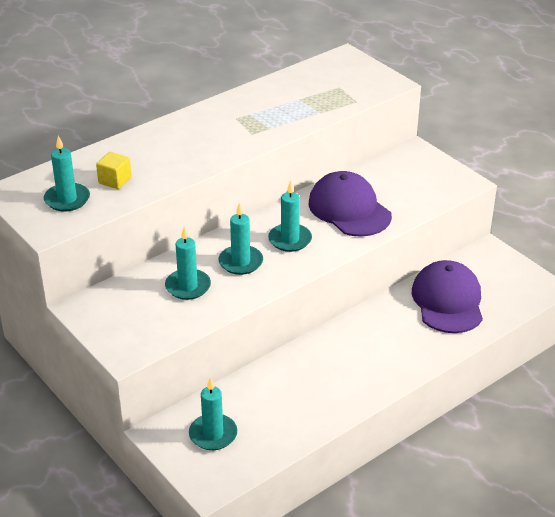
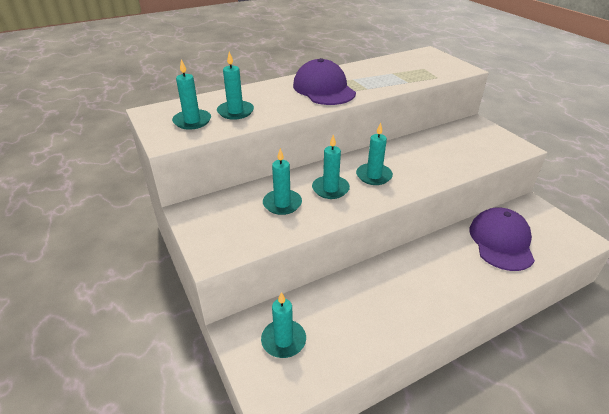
camera: 10 degrees right, 0 degrees up
(115, 180) = (235, 112): yellow cube -> turquoise candle
(349, 209) = (424, 158): purple cap -> purple cap (324, 89)

